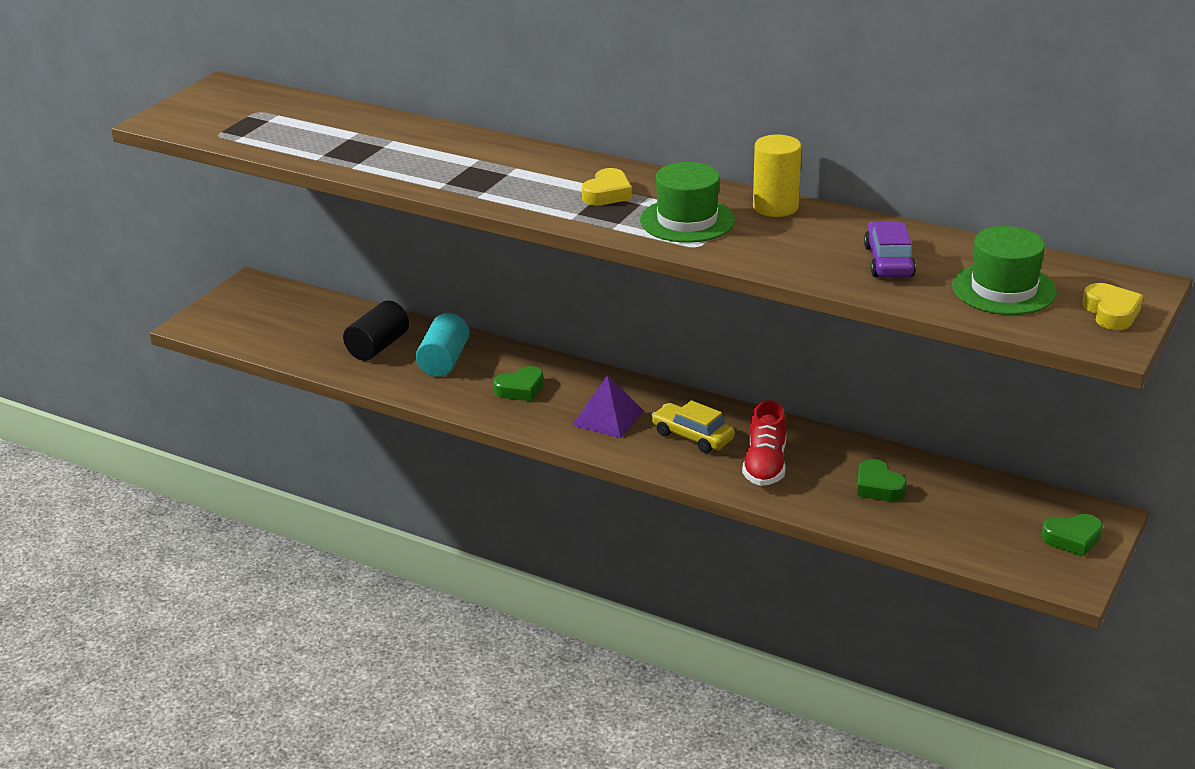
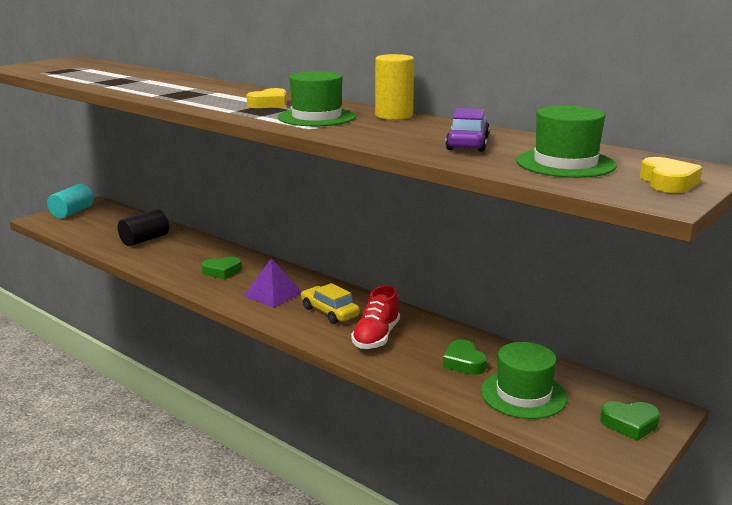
camera: 10 degrees right, 10 degrees down
(444, 361) = (182, 251): turquoise cylinder -> turquoise cylinder (72, 212)
(955, 519) = (523, 394): none -> green hat

